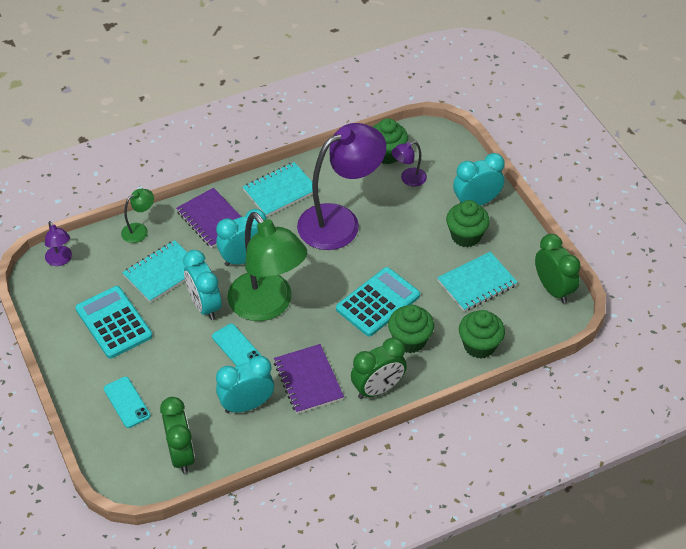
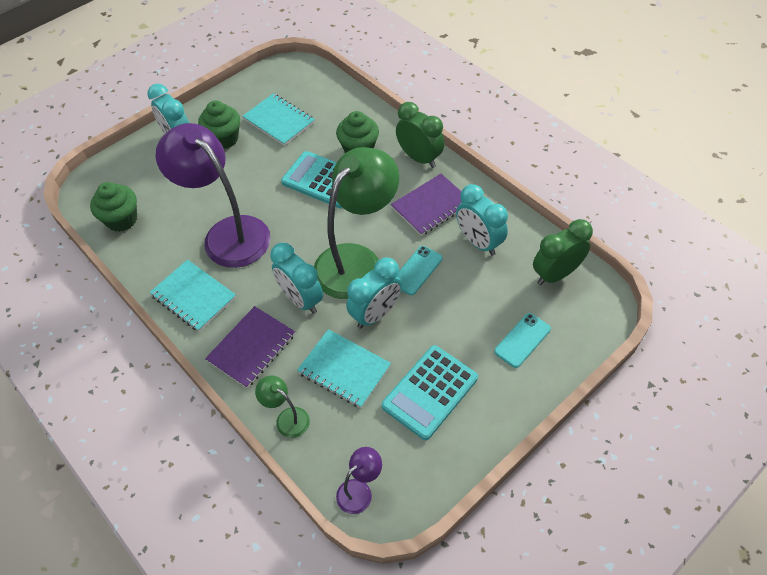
camera: 105 degrees left, 5 degrees up
(408, 179) = (156, 194): purple lamp -> none
(479, 346) = (347, 107): green cupcake -> none
(553, 289) = (271, 76): green clock -> none

